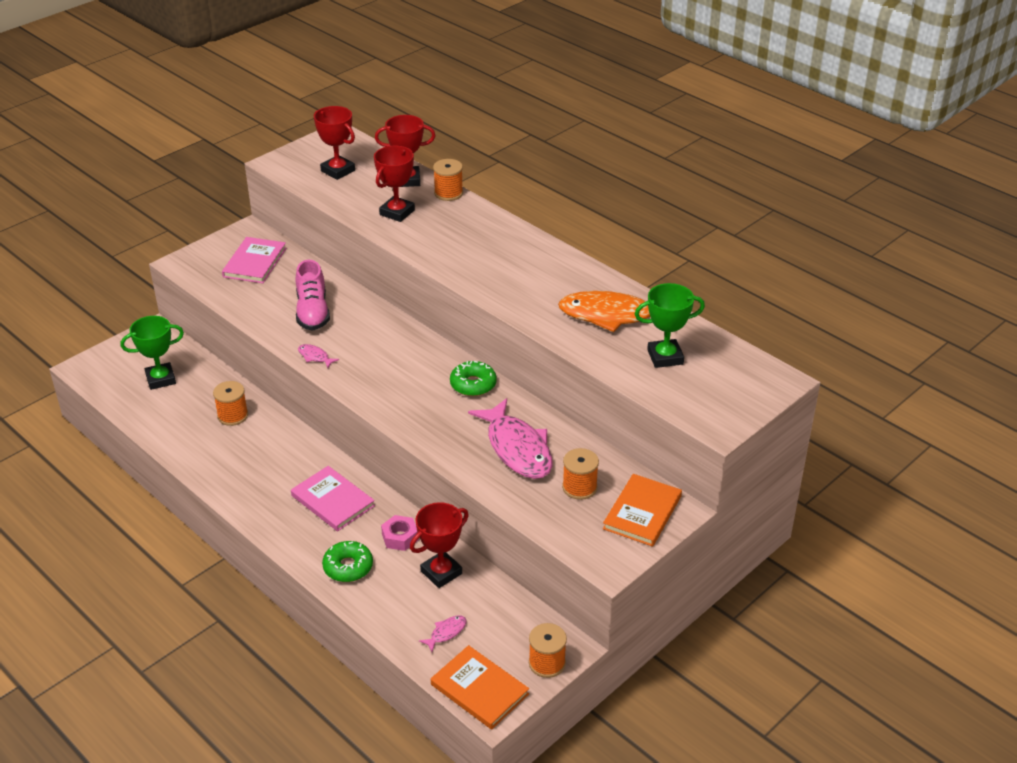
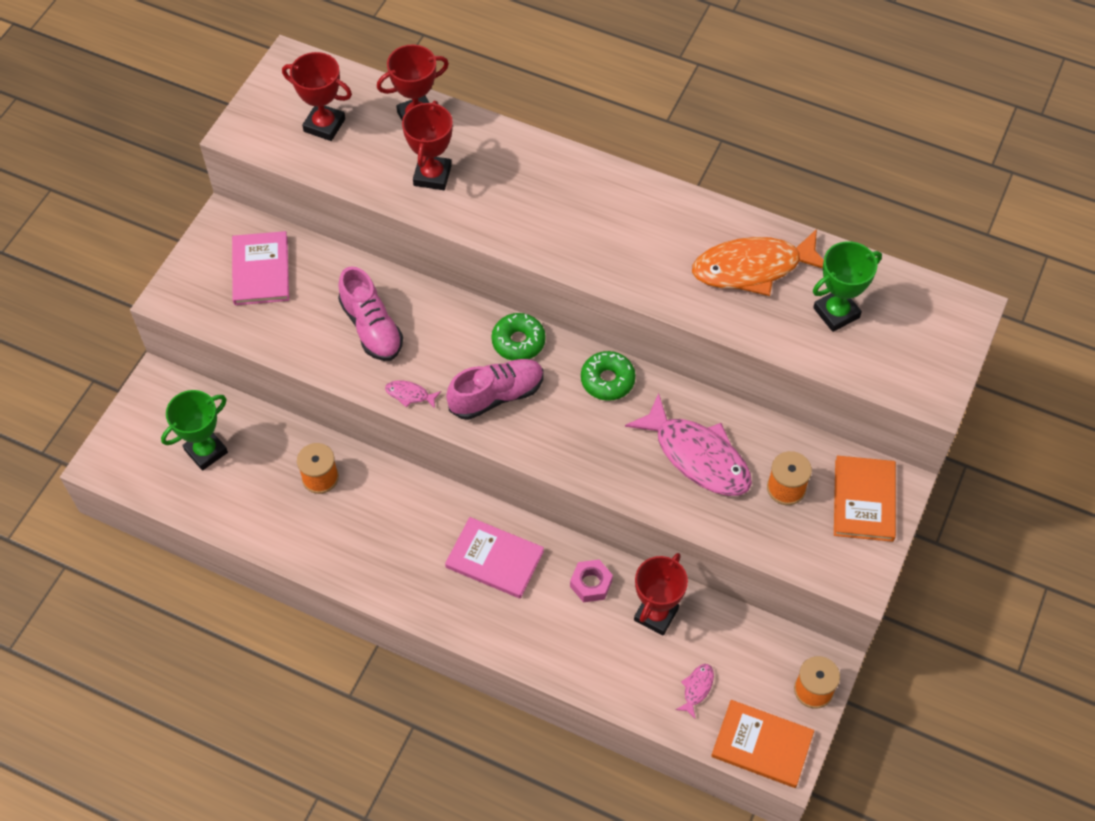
camera: 20 degrees left, 20 degrees up
(348, 567) = (555, 641): green donut -> green donut (518, 342)
(380, 373) = (496, 396): none -> pink shoe
(448, 193) = (477, 126): orange spool -> none

